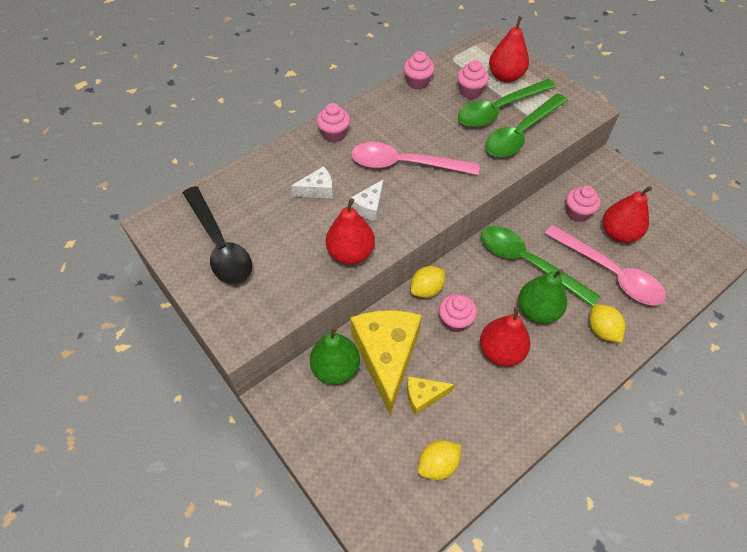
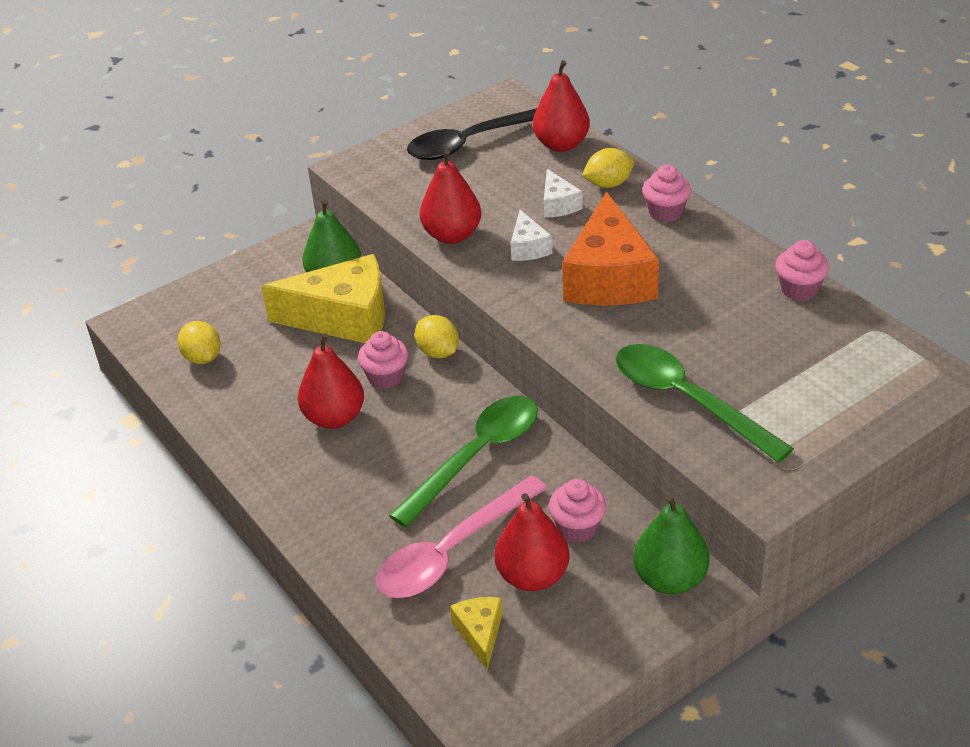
camera: 95 degrees right, 15 degrees down
(369, 207) = (528, 247): white cheese -> white cheese turned 135 degrees counterclockwise
(405, 164) = (609, 277): pink spoon -> orange cheese
(423, 396) = (286, 348): yellow cheese -> yellow cheese (480, 633)
(470, 92) = (786, 347): pink cupcake -> none
(499, 110) = (744, 379): green spoon -> none
(505, 76) = (837, 392): red pear -> red pear (561, 144)
(537, 311) = (392, 459): green pear -> green pear (670, 579)
(602, 330) = (351, 526): yellow lemon -> yellow lemon (608, 184)

